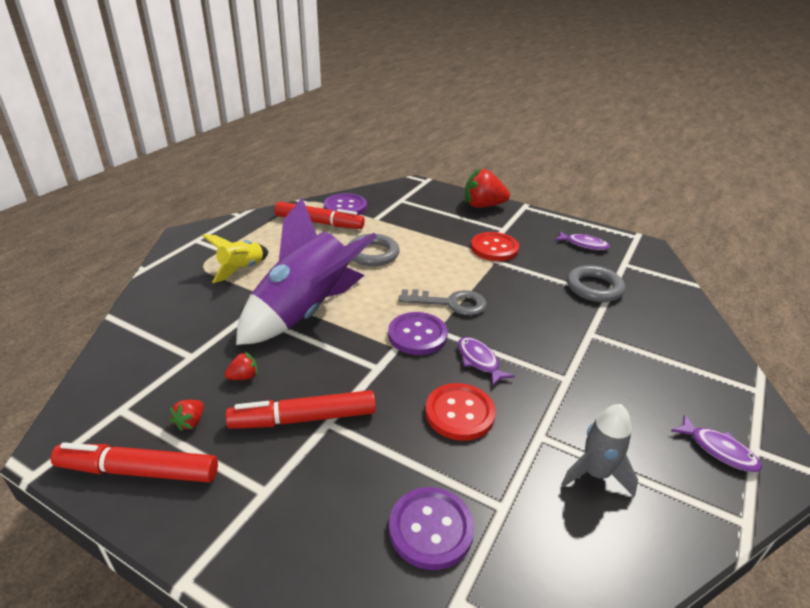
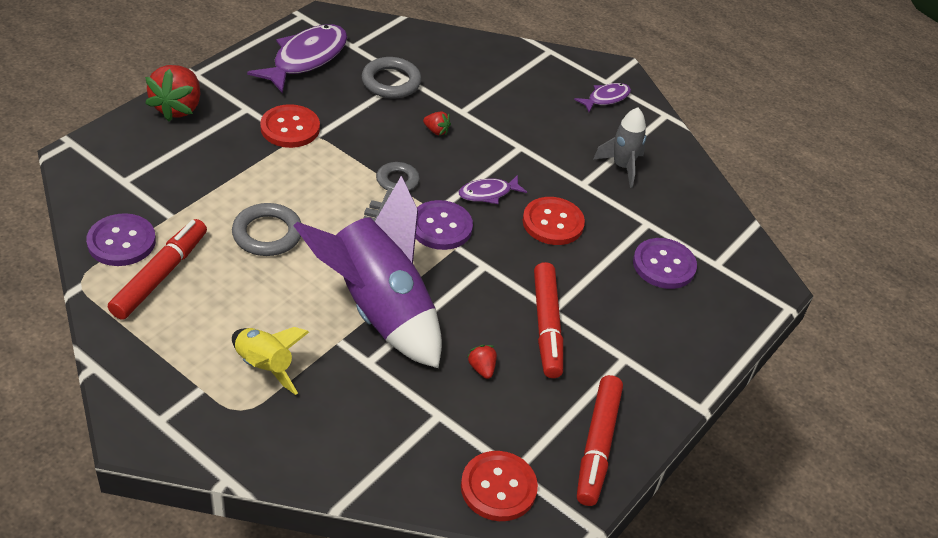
camera: 85 degrees left, 10 degrees up
(103, 399) = (498, 487): none -> red button
(190, 422) = (541, 410): red strawberry -> red strawberry (436, 131)
(584, 244) = (306, 59): purple fish -> purple fish, size x1.90

